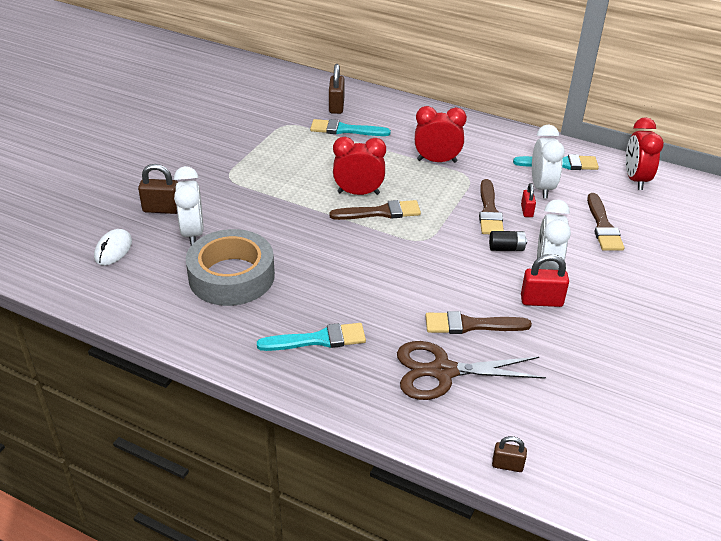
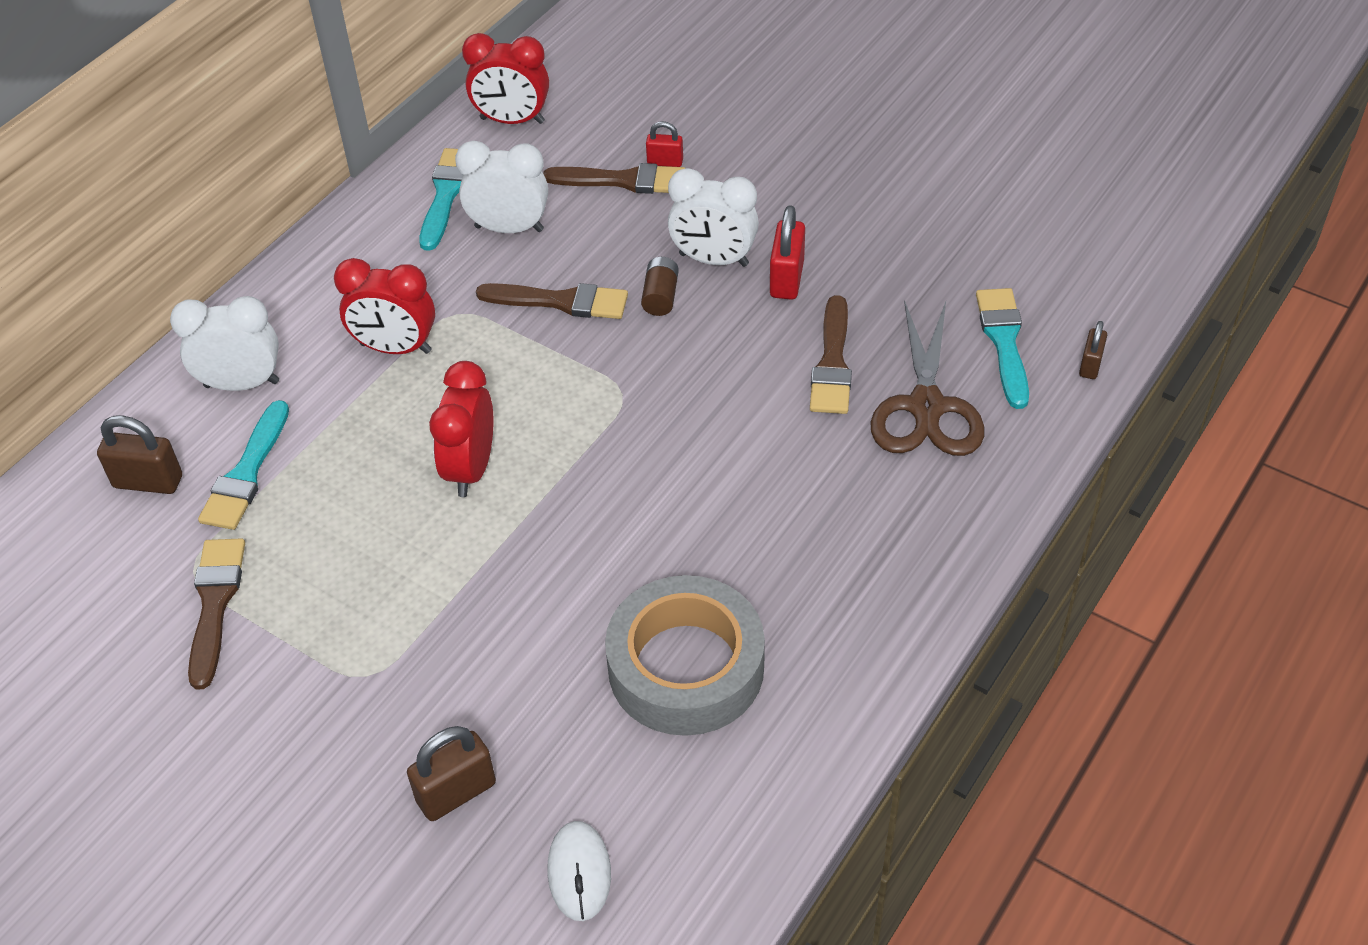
camera: 80 degrees left, 10 degrees up
(113, 250) = (579, 872): white mouse -> white mouse turned 60 degrees clockwise
(162, 209) = (456, 792): brown padlock -> brown padlock turned 45 degrees clockwise
(193, 233) = (549, 733): white clock -> white clock (242, 384)
(318, 339) = (854, 549): turquoise brush -> turquoise brush (1004, 342)
(380, 212) = (536, 442): brown brush -> brown brush (215, 604)
(437, 161) = (395, 348): red clock -> red clock turned 90 degrees counterclockwise
(506, 248) = (660, 296): black battery -> brown battery
(526, 211) = (569, 257): red padlock -> red padlock (665, 162)

